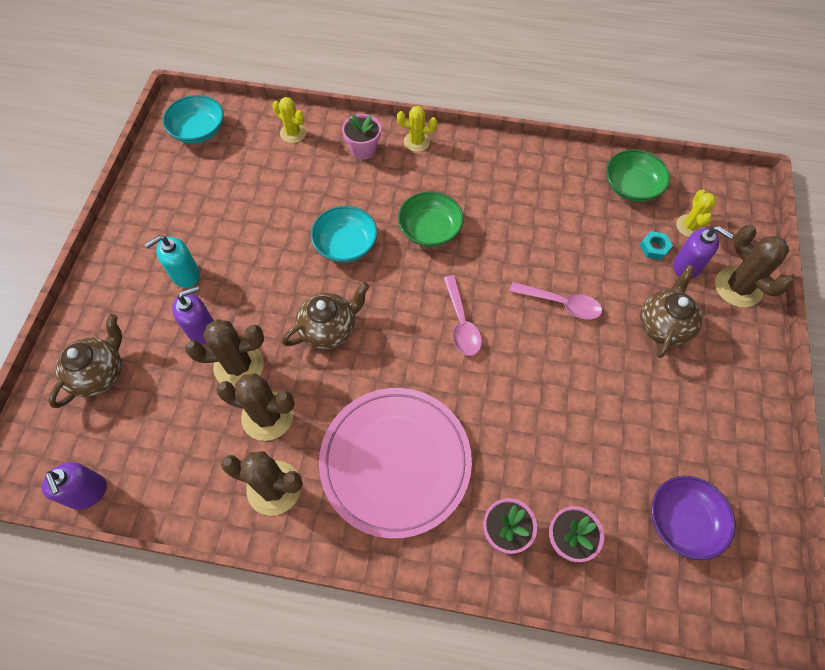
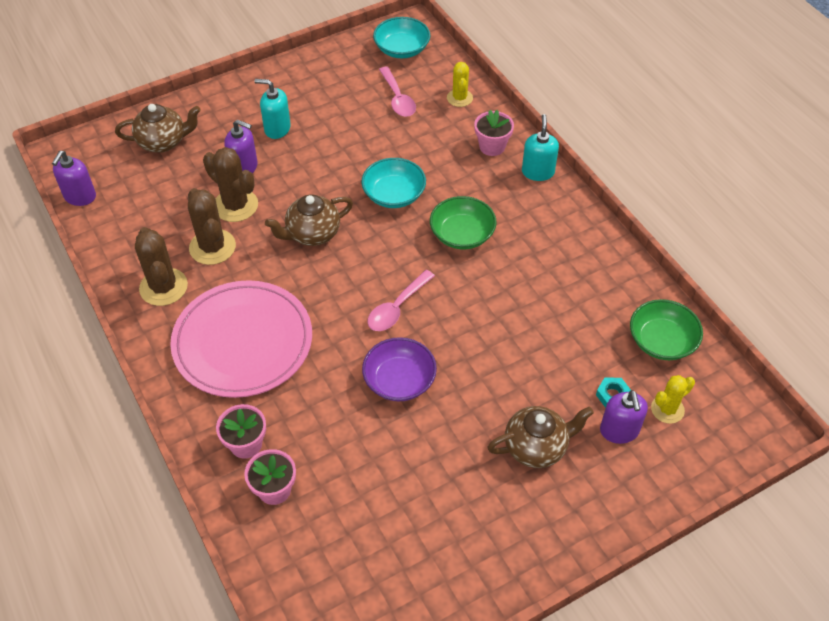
camera: 50 degrees right, 10 degrees down
(329, 329) = (312, 234): brown teapot -> brown teapot turned 135 degrees clockwise
(416, 141) = (538, 172): yellow cactus -> turquoise soap dispenser
(561, 304) = (482, 362): pink spoon -> pink spoon (398, 99)
(683, 521) = (360, 563): purple bowl -> purple bowl (399, 380)
(738, 287) = (639, 483): brown cactus -> none

